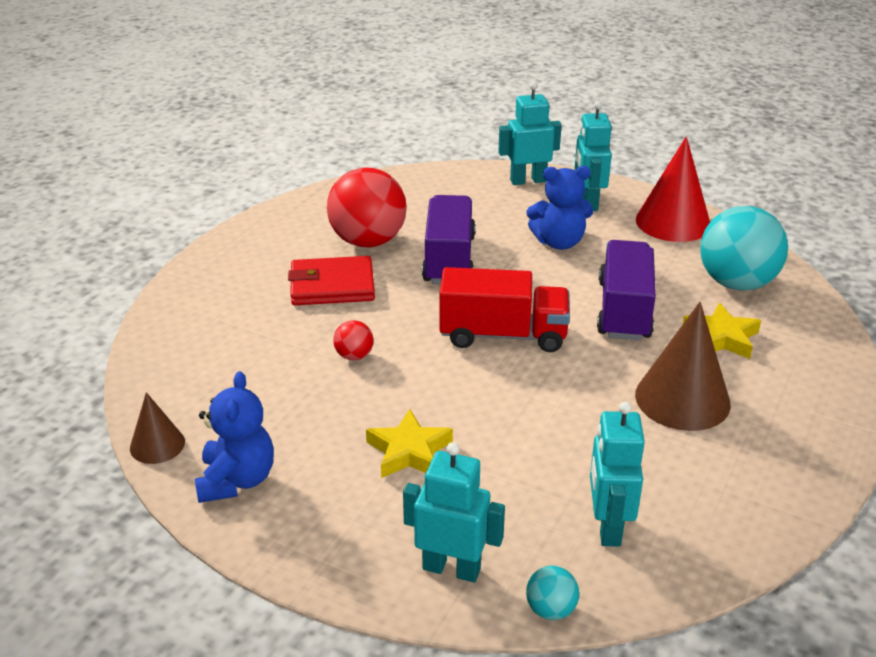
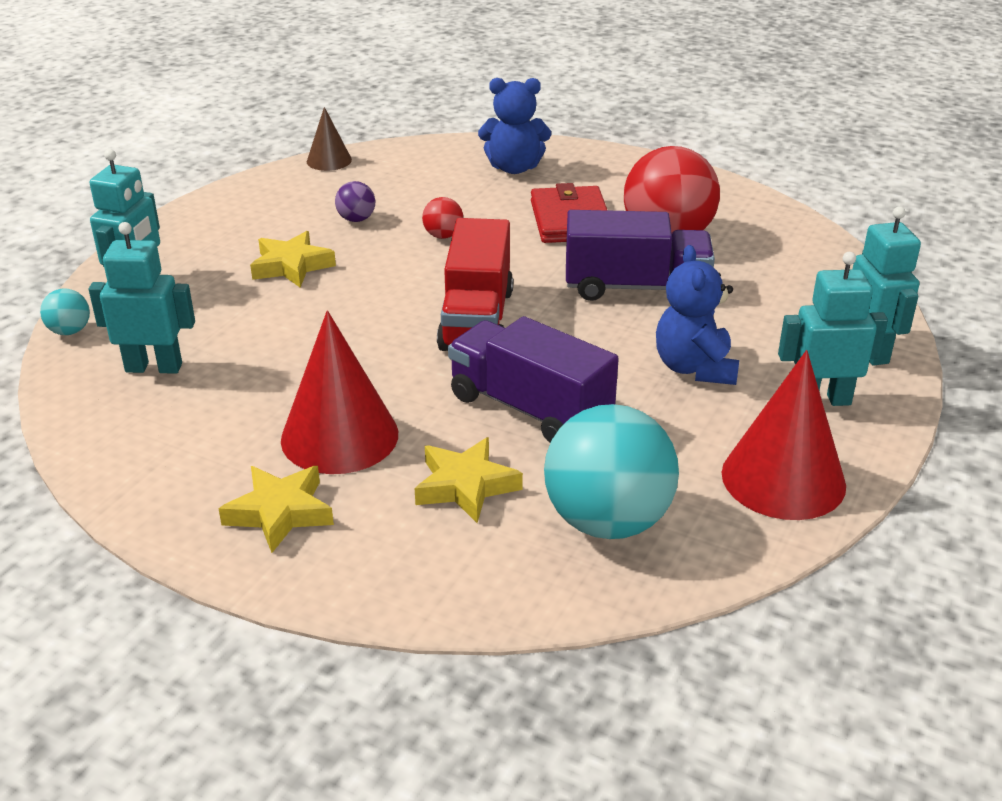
camera: 90 degrees right, 0 degrees up
(237, 480) = (276, 193): blue teddy bear -> blue teddy bear (514, 168)
(312, 413) = (356, 219): none -> purple ball
(623, 310) = (530, 409): purple truck -> purple truck turned 150 degrees counterclockwise
(682, 399) = (339, 436): brown cone -> red cone
(783, 422) = (280, 513): none -> yellow star

